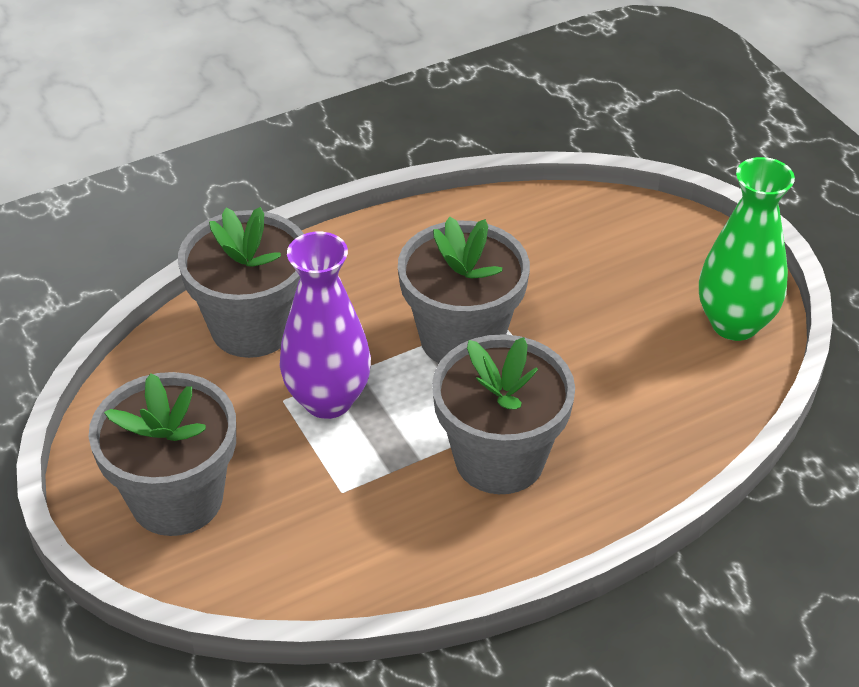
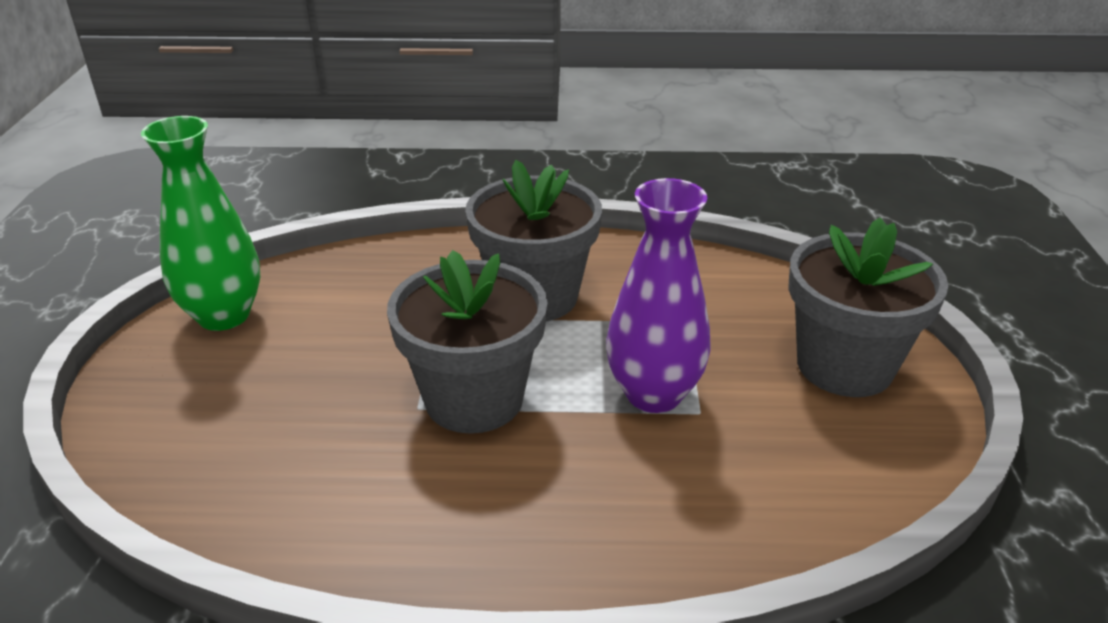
camera: 150 degrees left, 10 degrees down
(252, 327) = (696, 505): grey flower pot -> none

